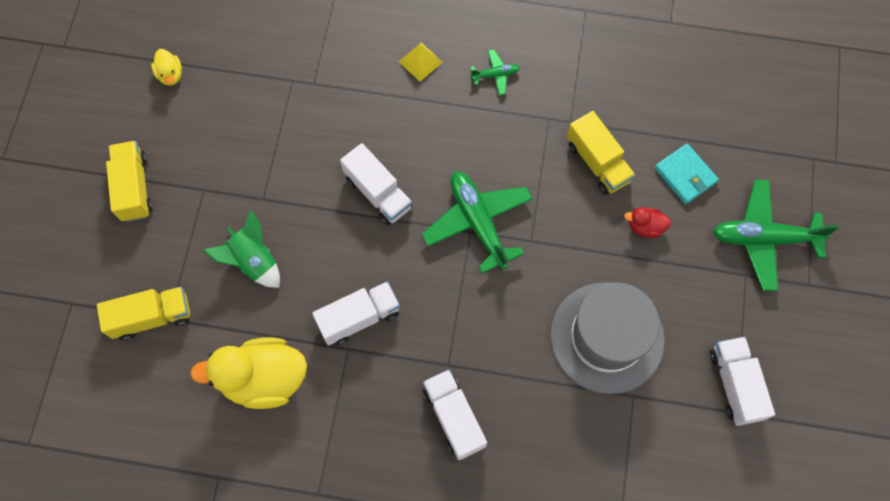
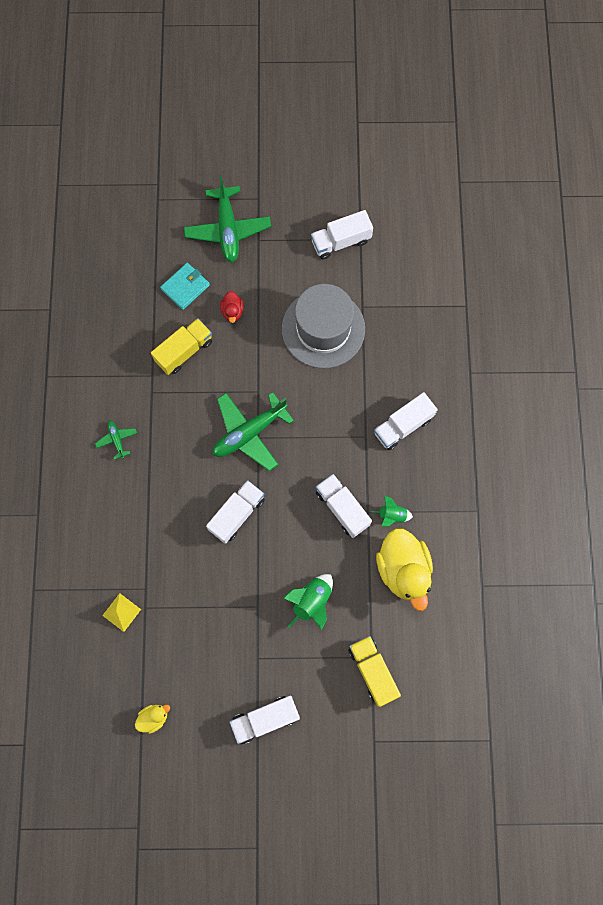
camera: 100 degrees left, 5 degrees up
(134, 188) = (265, 719): yellow truck -> white truck
(336, 378) = (392, 515): none -> green rocket
(420, 61) = (112, 503): yellow pyramid -> yellow pyramid (121, 612)

